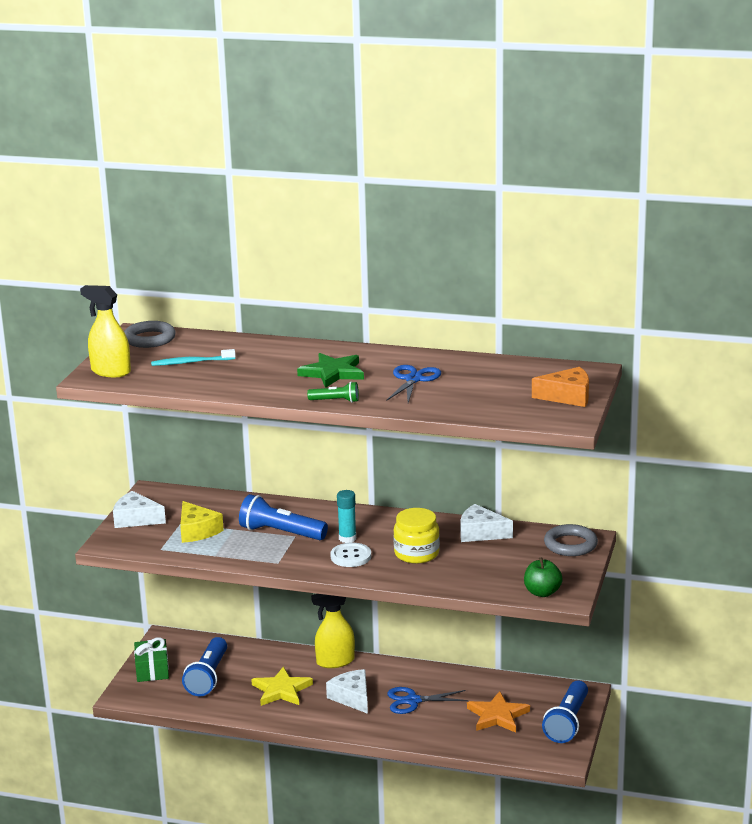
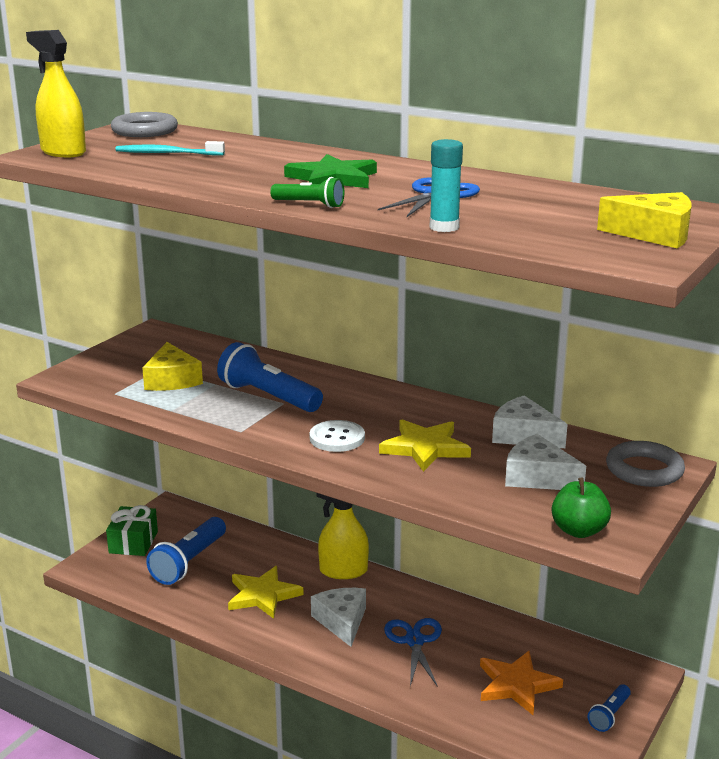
camera: 15 degrees right, 0 degrees up
(136, 519) = (114, 357): white cheese -> white cheese (538, 477)
(347, 538) = (346, 416): turquoise glue stick -> turquoise glue stick (444, 227)
(413, 701) = (415, 641): blue scissors -> blue scissors turned 75 degrees clockwise
(416, 553) = (425, 448): yellow jar -> yellow star
(567, 722) = (609, 715): blue flashlight -> blue flashlight, size x0.53
(568, 396) = (655, 234): orange cheese -> yellow cheese

